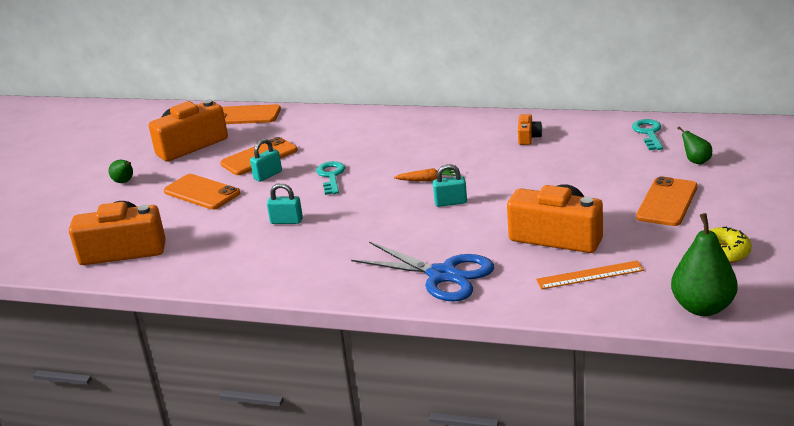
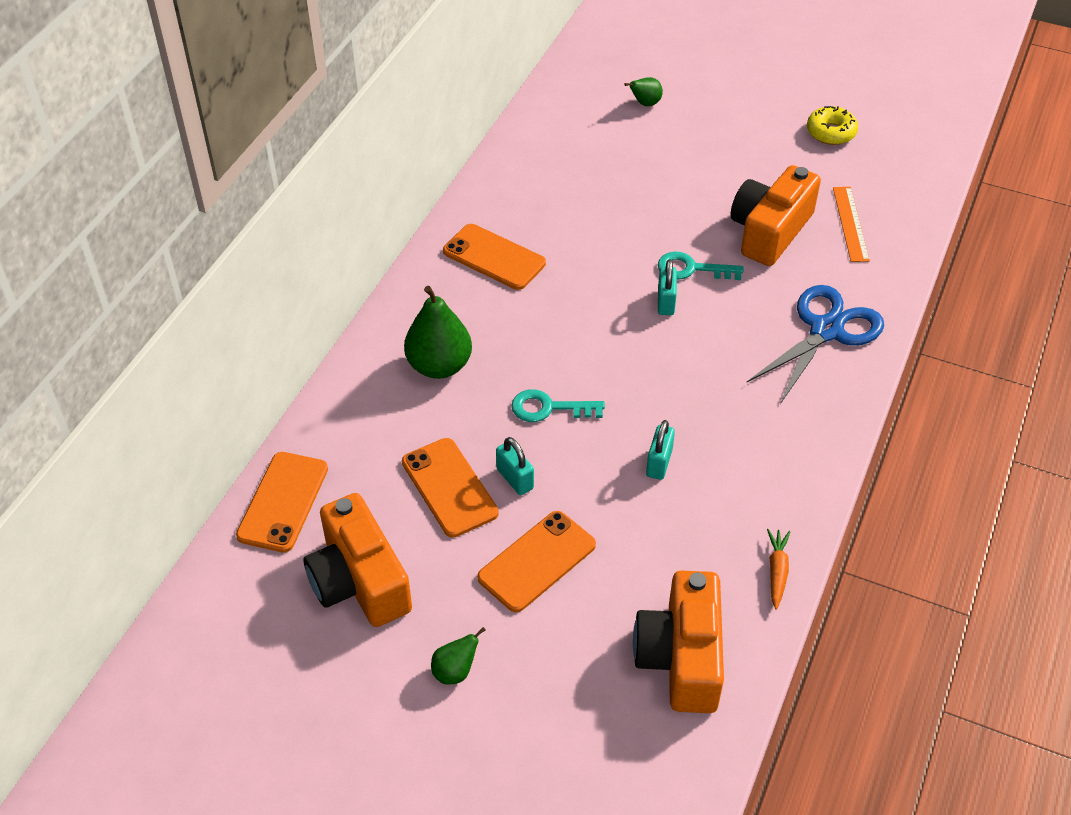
camera: 85 degrees left, 20 degrees up
(427, 180) = (599, 315): orange carrot -> orange carrot (777, 571)
(528, 137) = (525, 211): orange camera -> none
(649, 133) = (563, 119): turquoise key -> turquoise key (692, 269)
(667, 202) = (724, 143): orange phone -> orange phone (494, 257)
(702, 307) = (919, 167): green pear -> green pear (439, 366)

